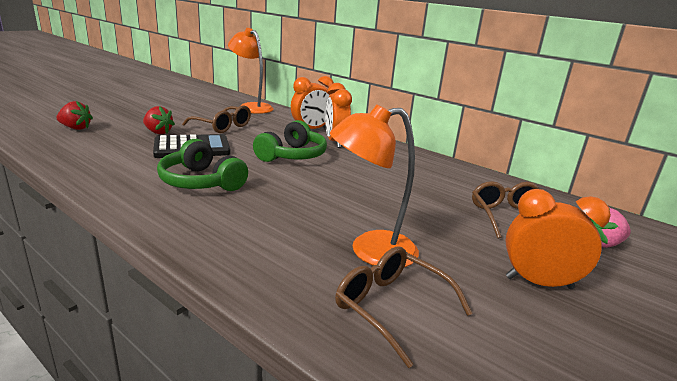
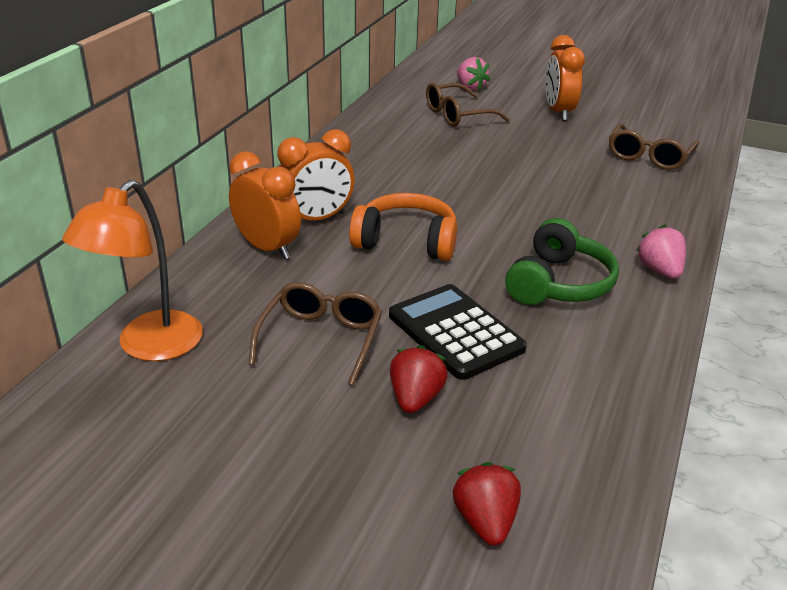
camera: 105 degrees left, 10 degrees up
(171, 221) = (659, 270): none -> pink strawberry
(292, 155) = (406, 241): green headphones -> orange headphones
(370, 251) = (589, 169): orange lamp -> none

